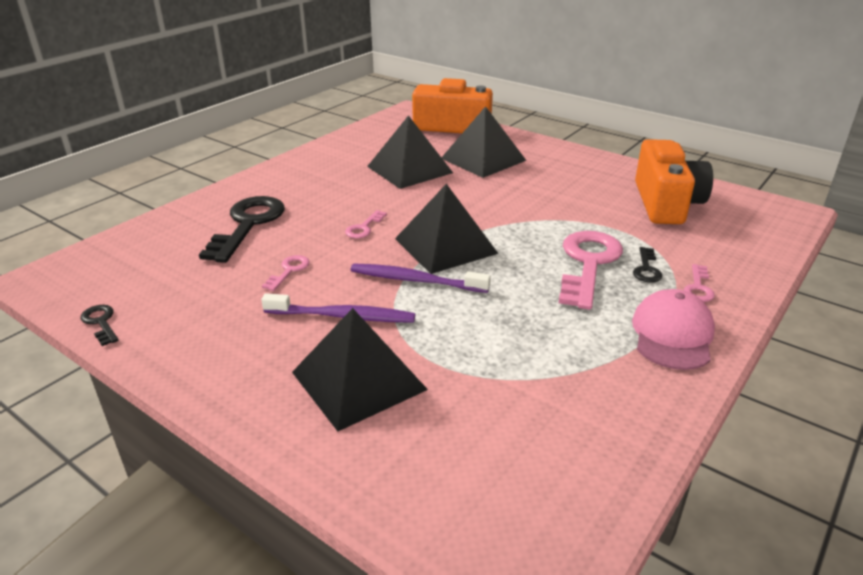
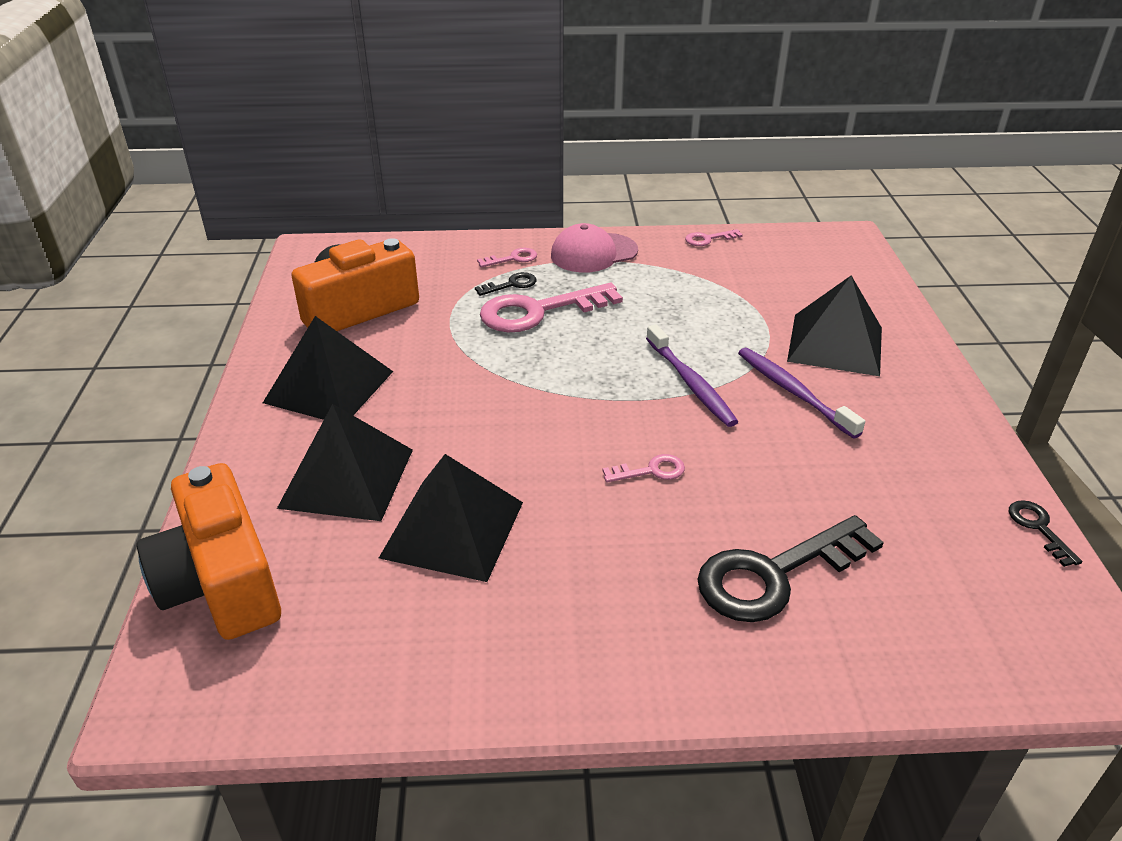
camera: 130 degrees left, 5 degrees up
(101, 322) = (1038, 528): black key -> black key turned 150 degrees clockwise
(289, 271) = (792, 468): pink key -> pink key (708, 239)
(445, 246) = (610, 396): black pyramid -> black pyramid (329, 387)

